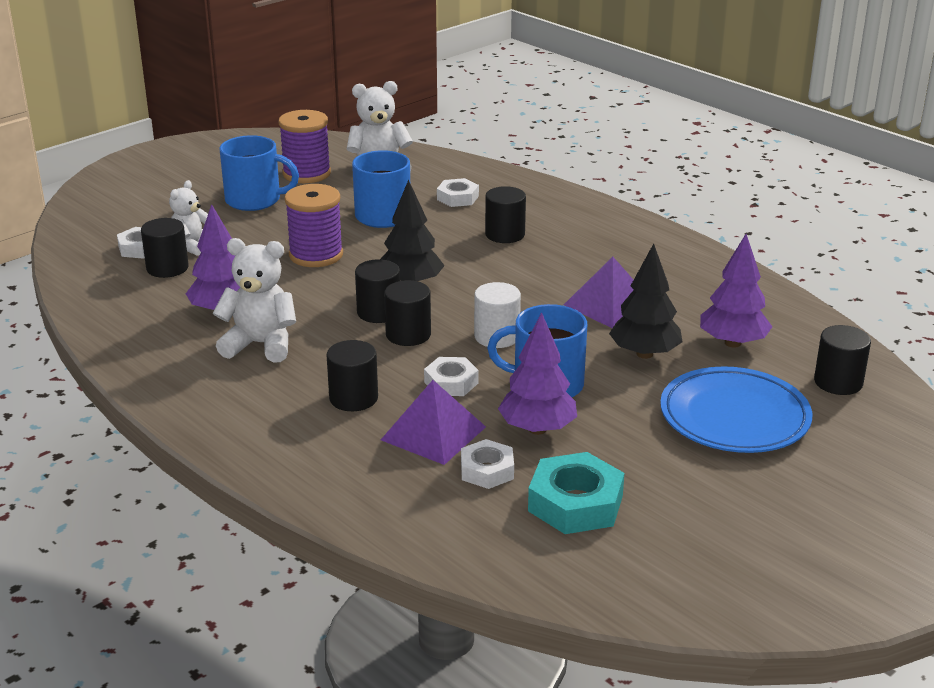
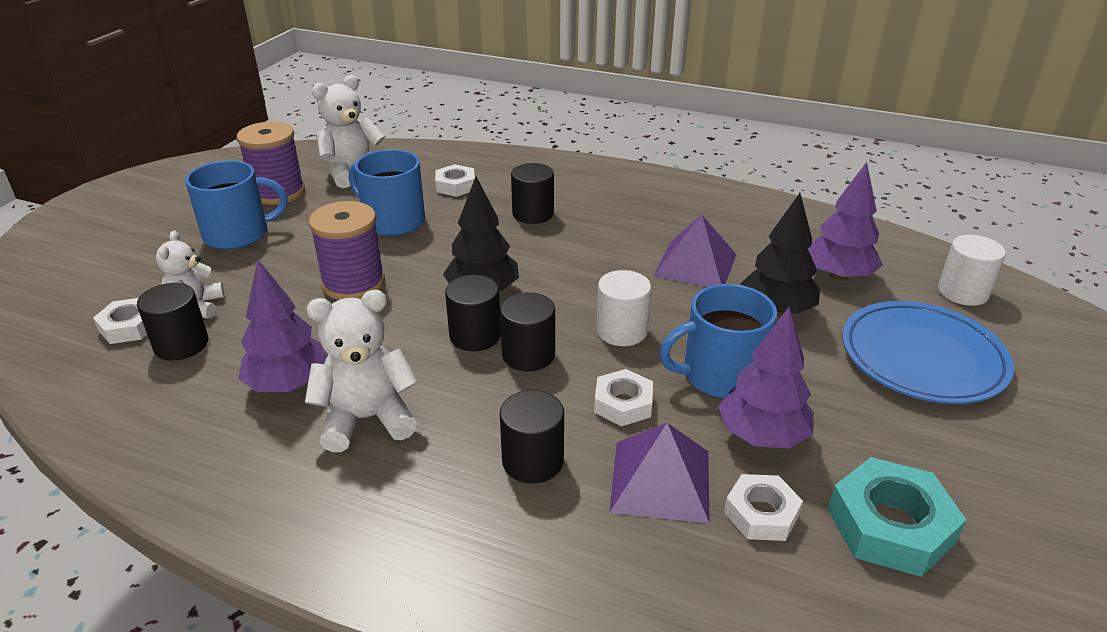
camera: 25 degrees left, 5 degrees up
(838, 382) = (962, 292): black cylinder -> white cylinder

